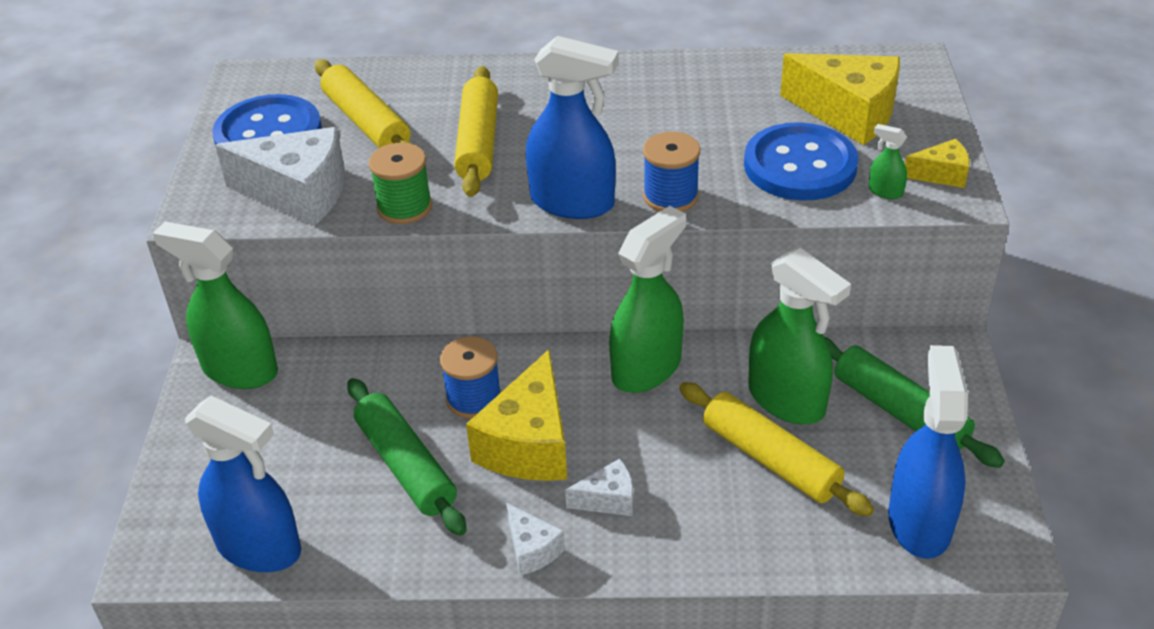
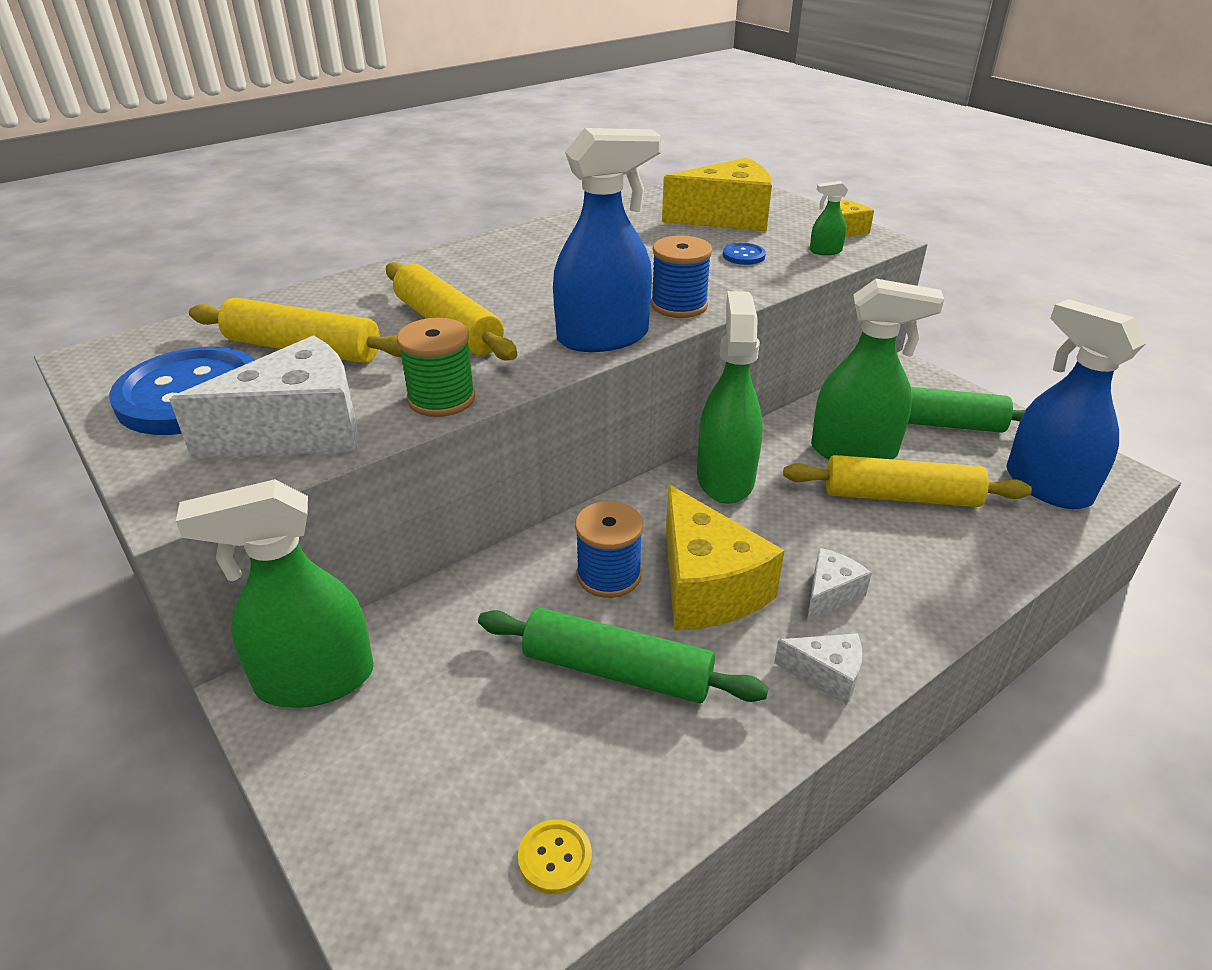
camera: 40 degrees left, 5 degrees down
(259, 547) = (555, 857): blue spray bottle -> yellow button
(800, 165) = (743, 255): blue button -> blue button, size x0.40

